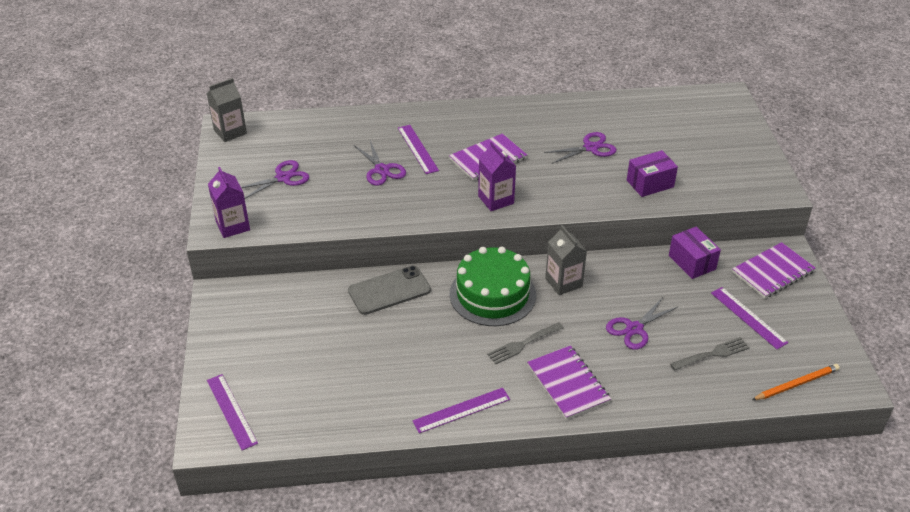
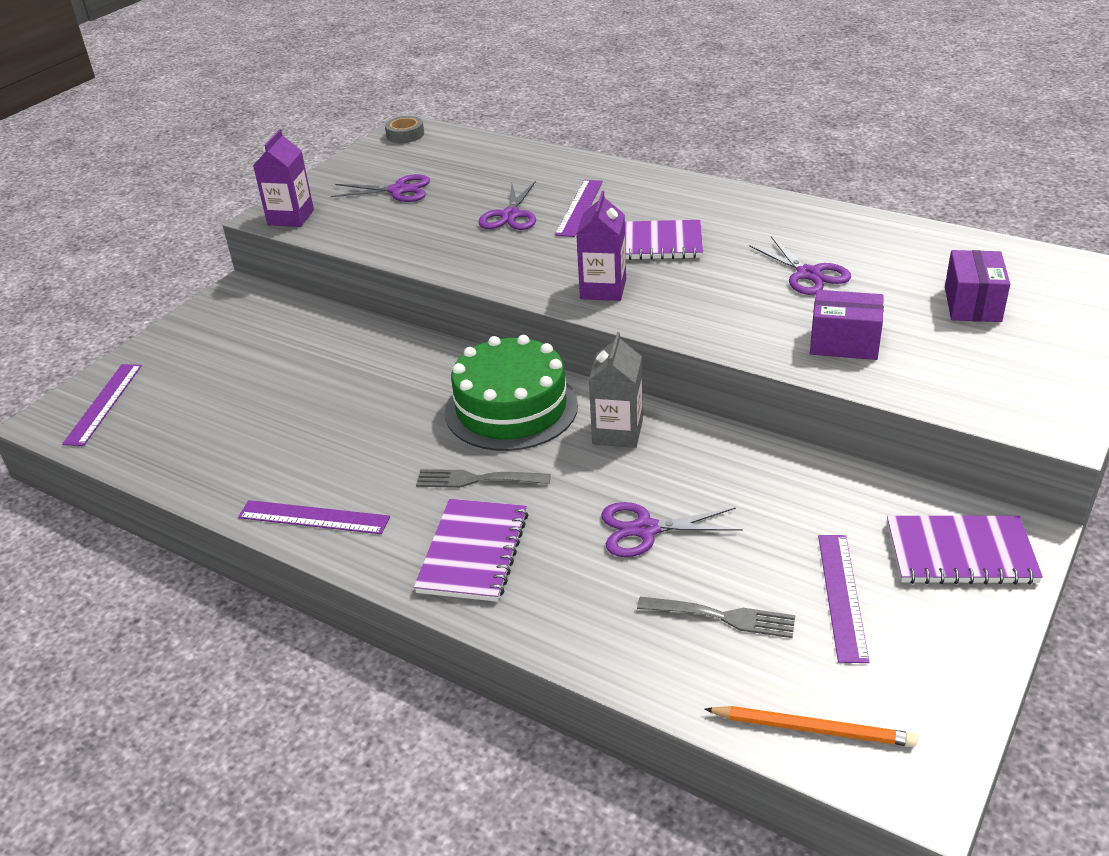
camera: 40 degrees right, 5 degrees down
(230, 132) = (405, 134): grey carton -> grey tape
(389, 290) = (401, 356): grey phone -> none
(590, 148) = (808, 274): purple scissors -> purple scissors turned 45 degrees clockwise
(692, 262) = (836, 484): purple box -> purple box (972, 304)

